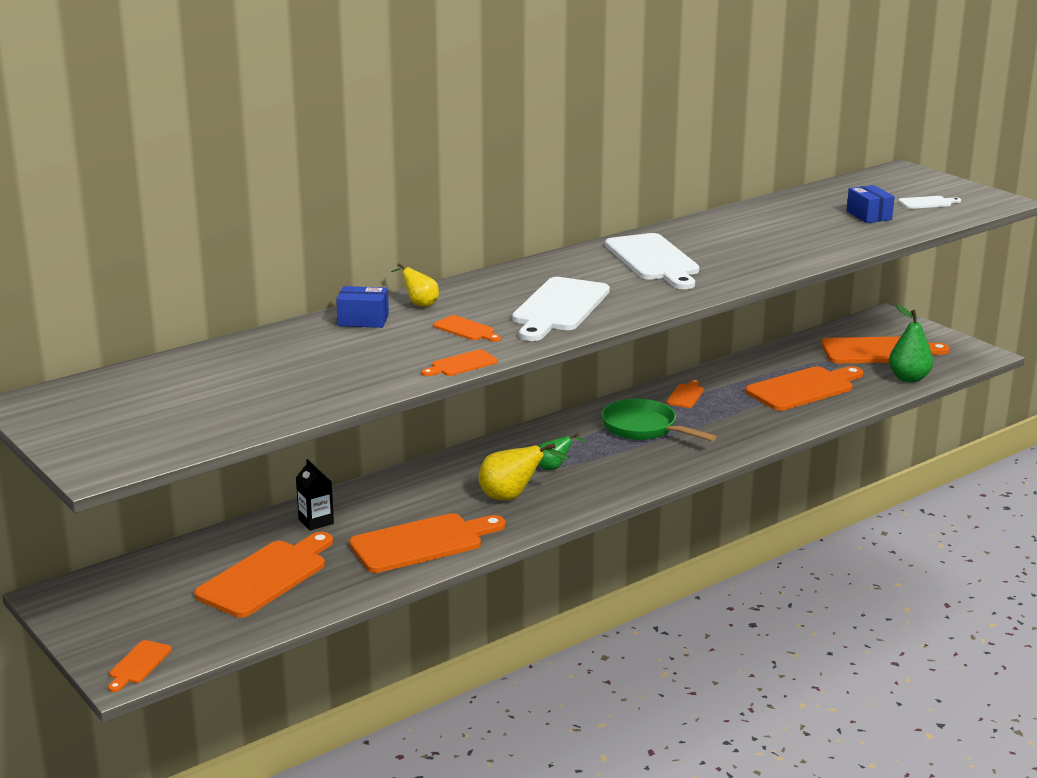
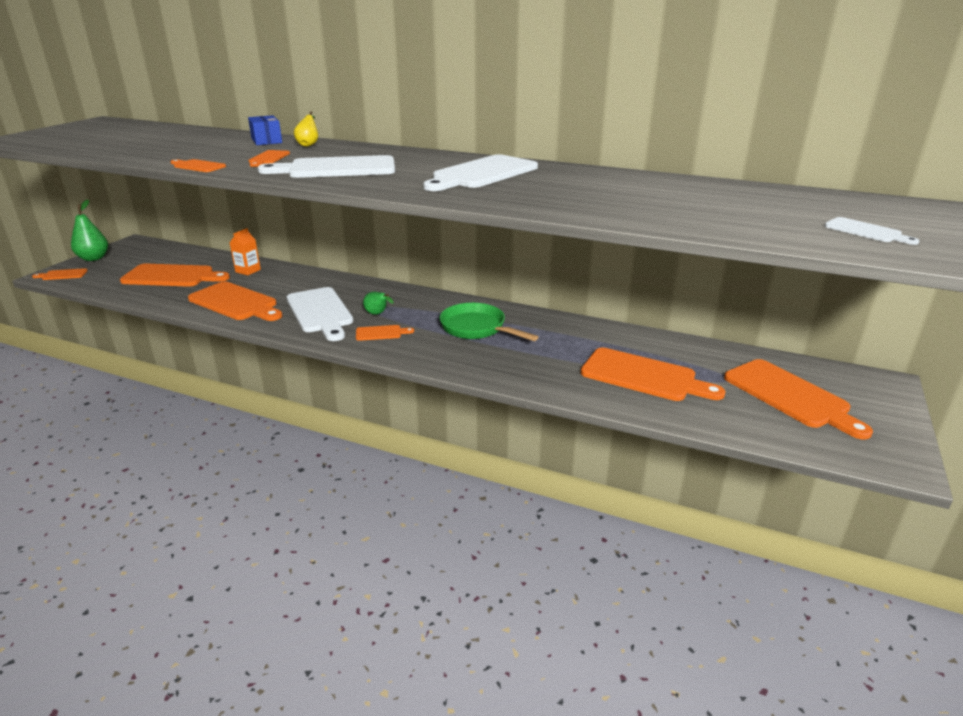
camera: 60 degrees right, 5 degrees up
(316, 521) = (248, 271): black carton -> orange carton
(512, 497) = (320, 312): yellow pear -> white cutting board
(644, 428) = (477, 328): green pan -> green pan turned 60 degrees counterclockwise
(686, 395) = (557, 330): orange cutting board -> orange cutting board (381, 333)
(869, 215) = (757, 215): blue box -> none
(909, 378) = (754, 428): green pear -> green pear (94, 258)

